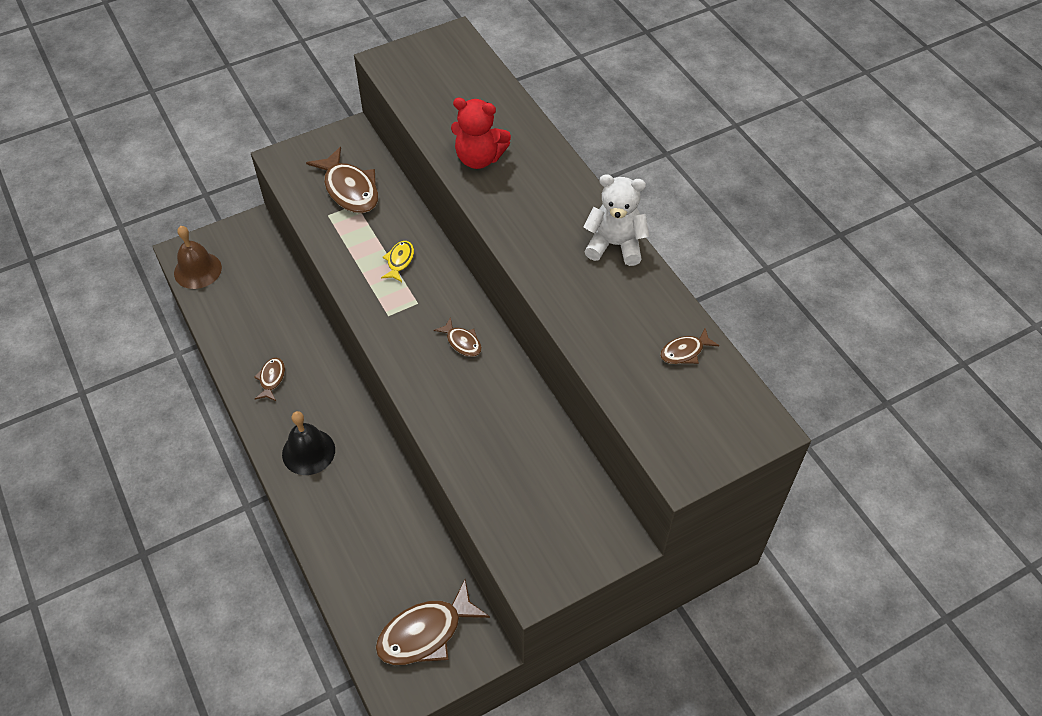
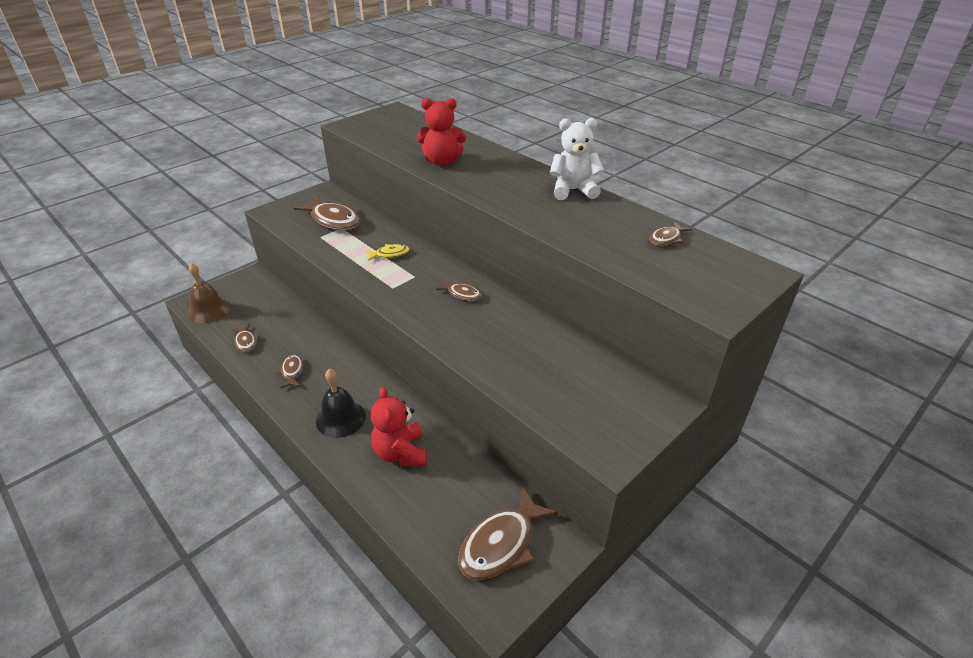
camera: 15 degrees left, 15 degrees down
(231, 326) = (246, 342): none -> brown fish
(358, 508) = (401, 453): none -> red teddy bear
(399, 261) = (390, 254): yellow fish -> yellow fish turned 75 degrees clockwise

